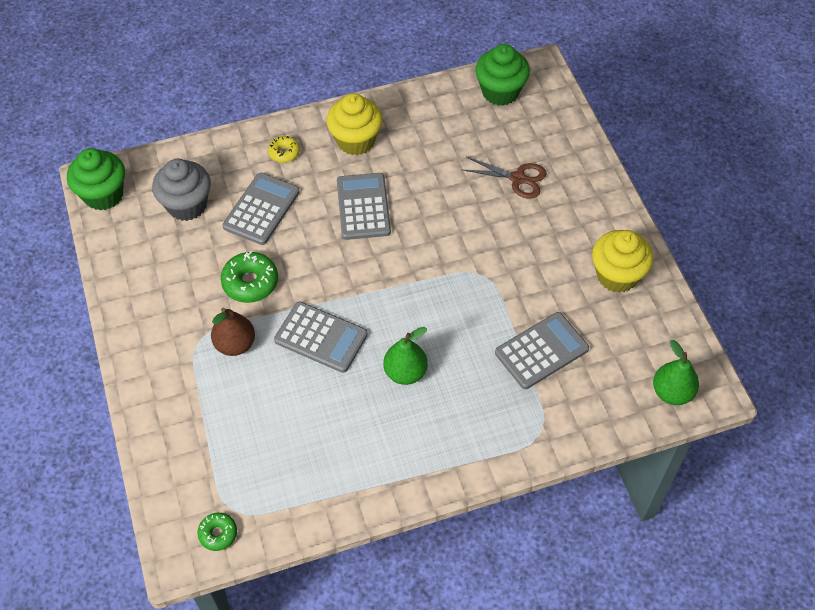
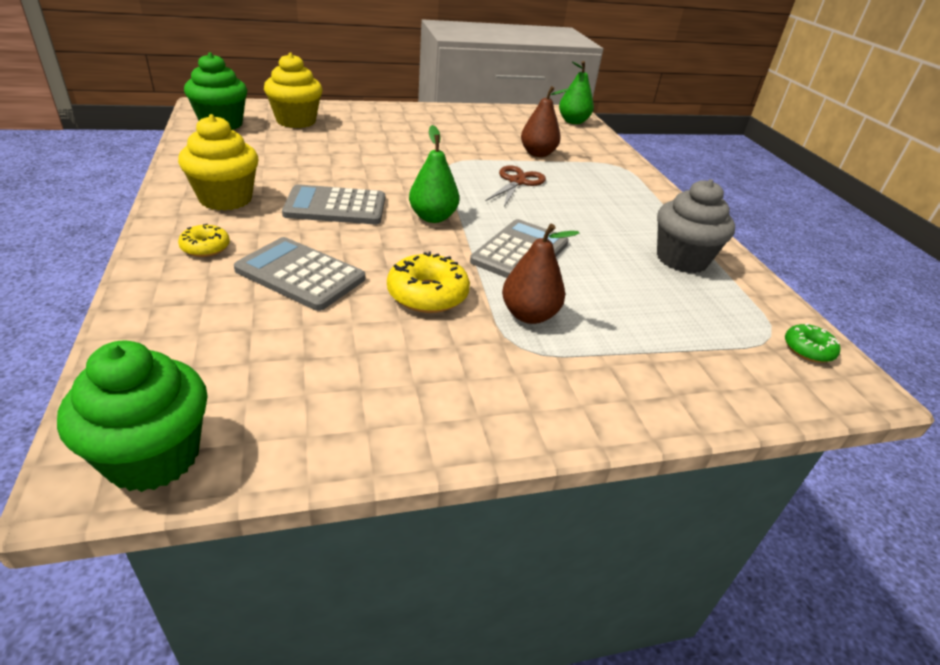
camera: 90 degrees left, 20 degrees down
(187, 205) = (251, 343): grey cupcake -> grey cupcake (681, 259)
(250, 282) = (427, 294): green donut -> yellow donut
(405, 372) = (564, 211): green pear -> green pear (433, 217)
(518, 178) = (341, 134): brown scissors -> brown scissors (517, 182)
(541, 351) = (537, 154): grey calculator -> brown pear
(617, 275) = (464, 119): yellow cupcake -> yellow cupcake (296, 121)

